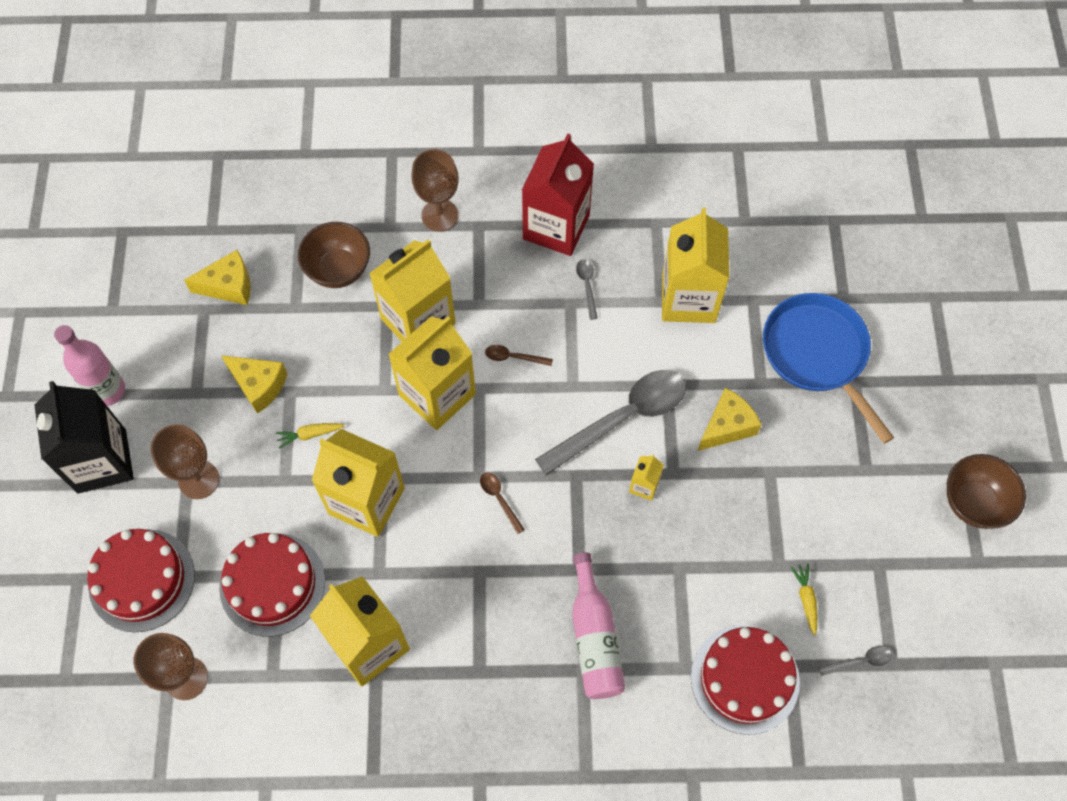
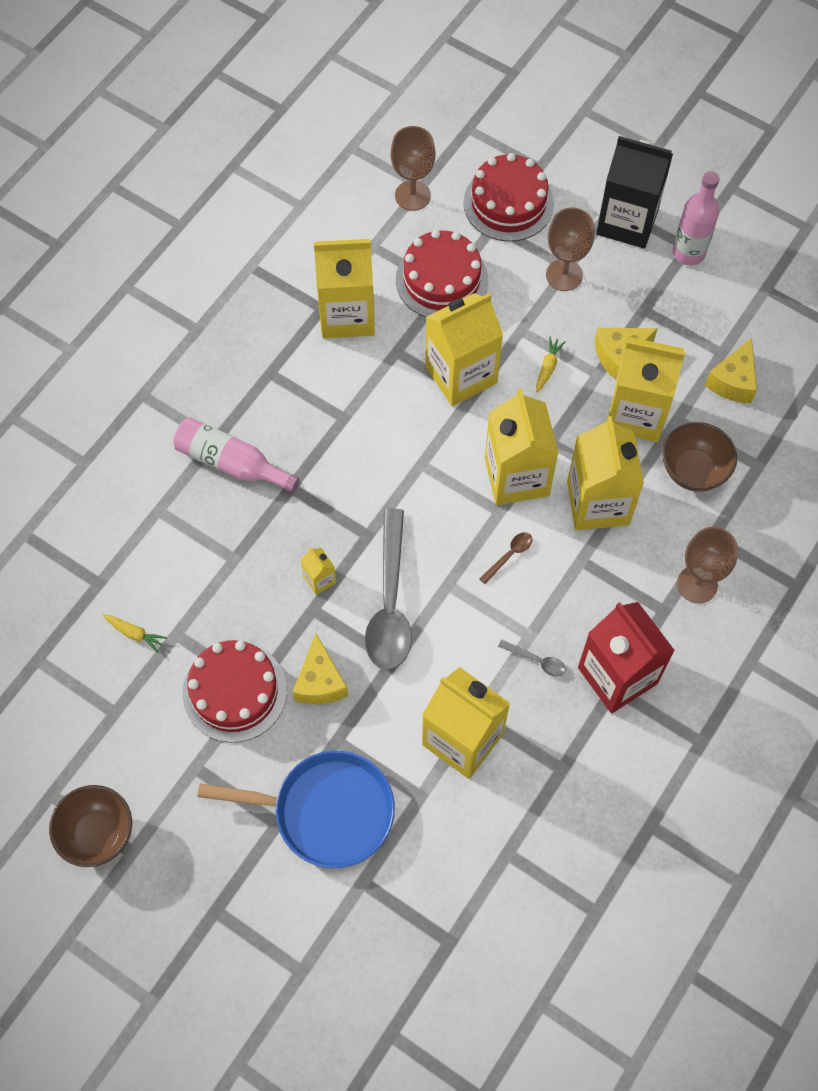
camera: 125 degrees right, 0 degrees up
(311, 340) = (636, 413): none -> yellow carton
(499, 499) = (391, 466): brown spoon -> none
(745, 679) = (116, 545): red cake -> red cake (234, 692)
(860, 661) = (59, 637): grey spoon -> none

